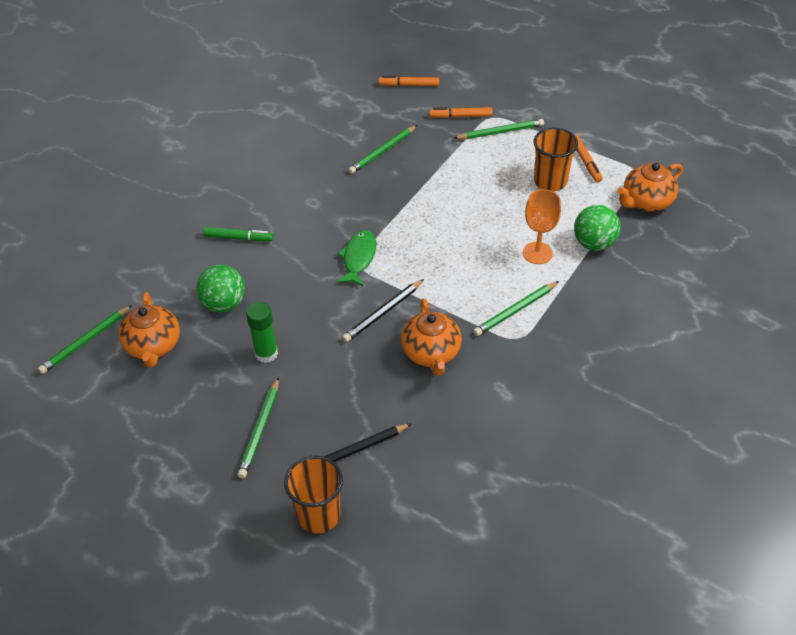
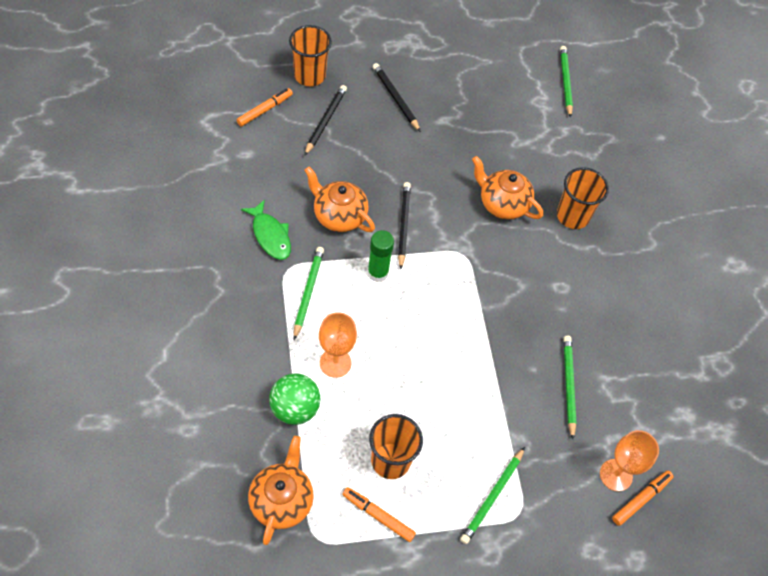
camera: 130 degrees right, 10 degrees up
(153, 346) = (522, 105): orange teapot -> orange teapot (502, 204)
(224, 304) = (516, 160): green ball -> none
(239, 238) = (572, 216): green marker -> orange cup
(260, 430) = (395, 98): green pencil -> black pencil
(266, 353) = (447, 145): green glue stick -> green glue stick (377, 273)
(358, 258) = (469, 259): green fish -> green fish (270, 235)
(410, 101) = (616, 475): none -> orange goblet
(460, 116) = (549, 490): orange marker -> orange marker (265, 110)

